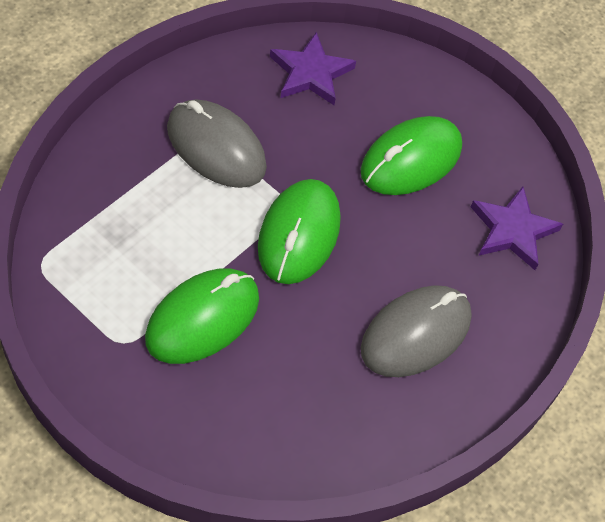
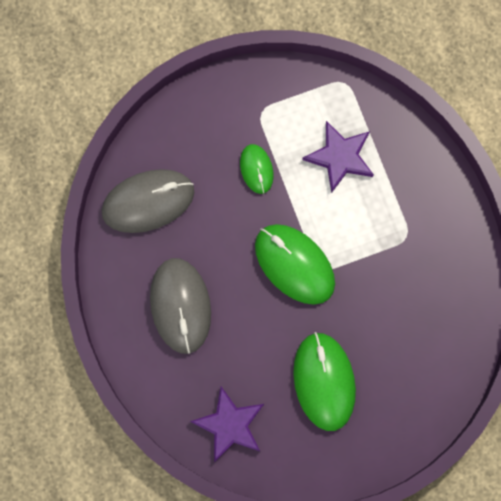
camera: 125 degrees right, 20 degrees up
(202, 318) = (256, 169): green mouse -> green mouse, size x0.55
(216, 148) = (394, 240): grey mouse -> grey mouse (148, 202)
(311, 73) = (438, 345): purple star -> purple star (340, 157)

